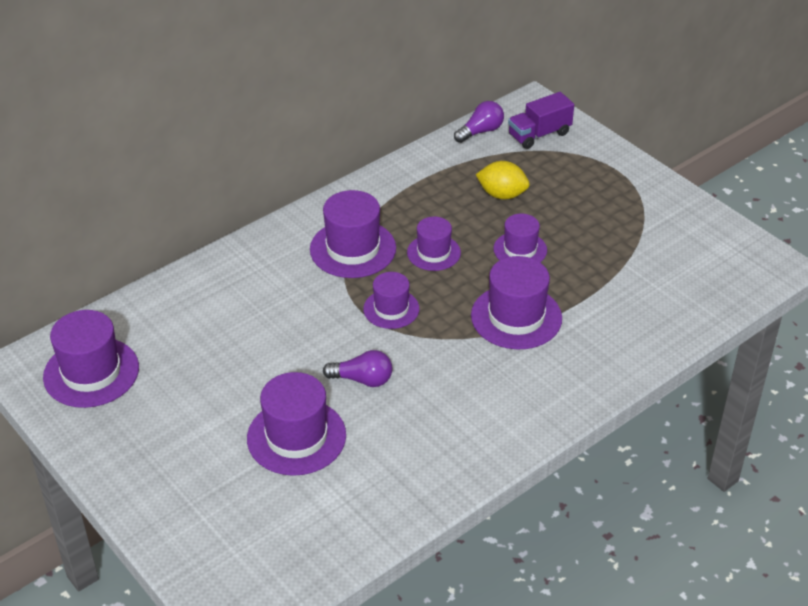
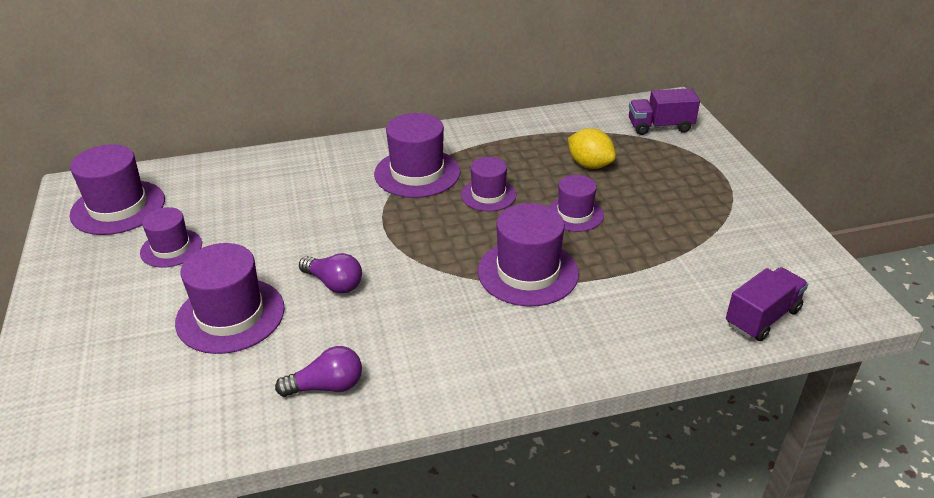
camera: 25 degrees right, 5 degrees down
(391, 309) = (411, 230): purple hat -> purple hat (171, 248)
(480, 131) = (604, 112): purple light bulb -> purple light bulb (327, 386)
(714, 298) = (762, 317): none -> purple truck

